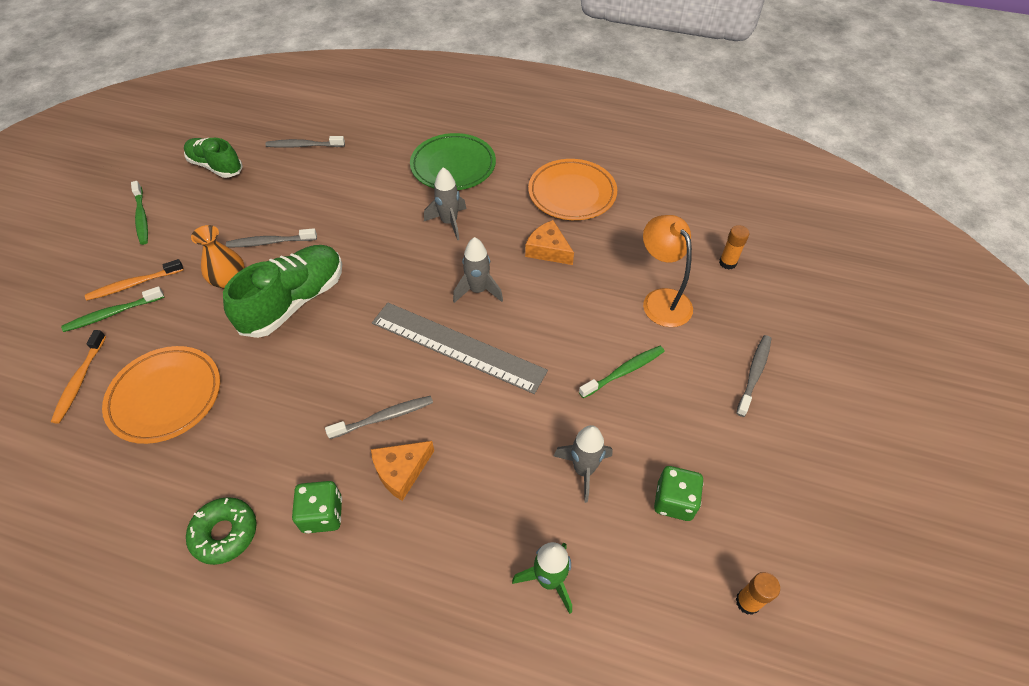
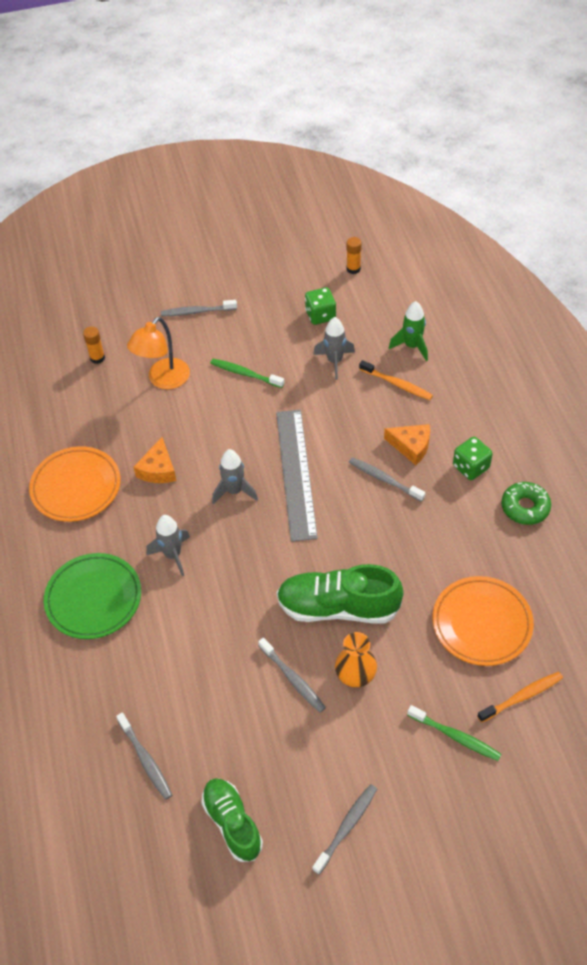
camera: 120 degrees left, 0 degrees up
(134, 284) = (418, 750): orange toothbrush -> orange toothbrush (397, 384)
(142, 217) = (346, 827): green toothbrush -> grey toothbrush
(216, 166) = (232, 823): green shoe -> green shoe turned 150 degrees clockwise

